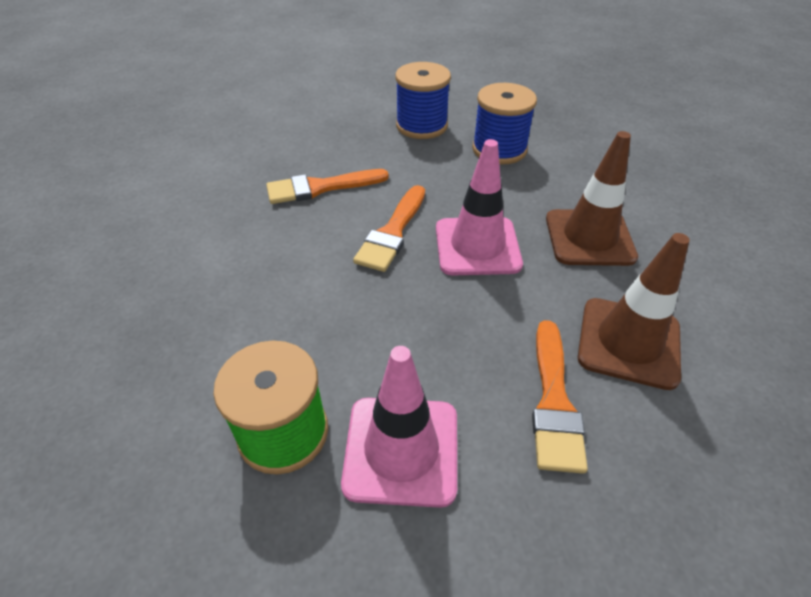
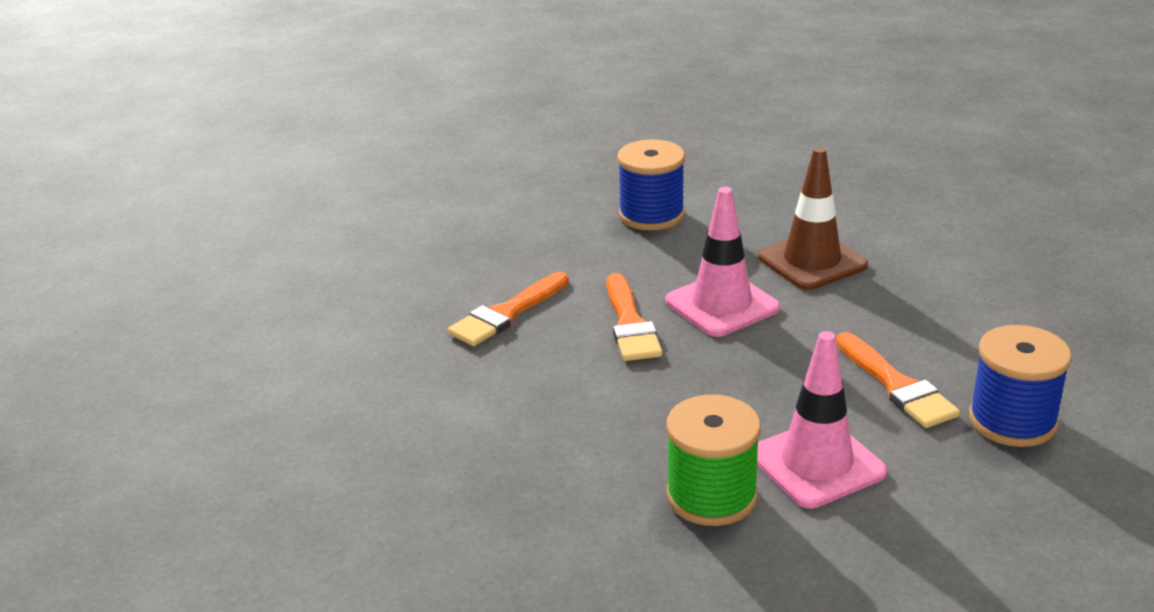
camera: 30 degrees left, 15 degrees down
(421, 126) = (544, 219): blue spool -> blue spool (1012, 421)
(628, 342) = (914, 325): brown traffic cone -> none

